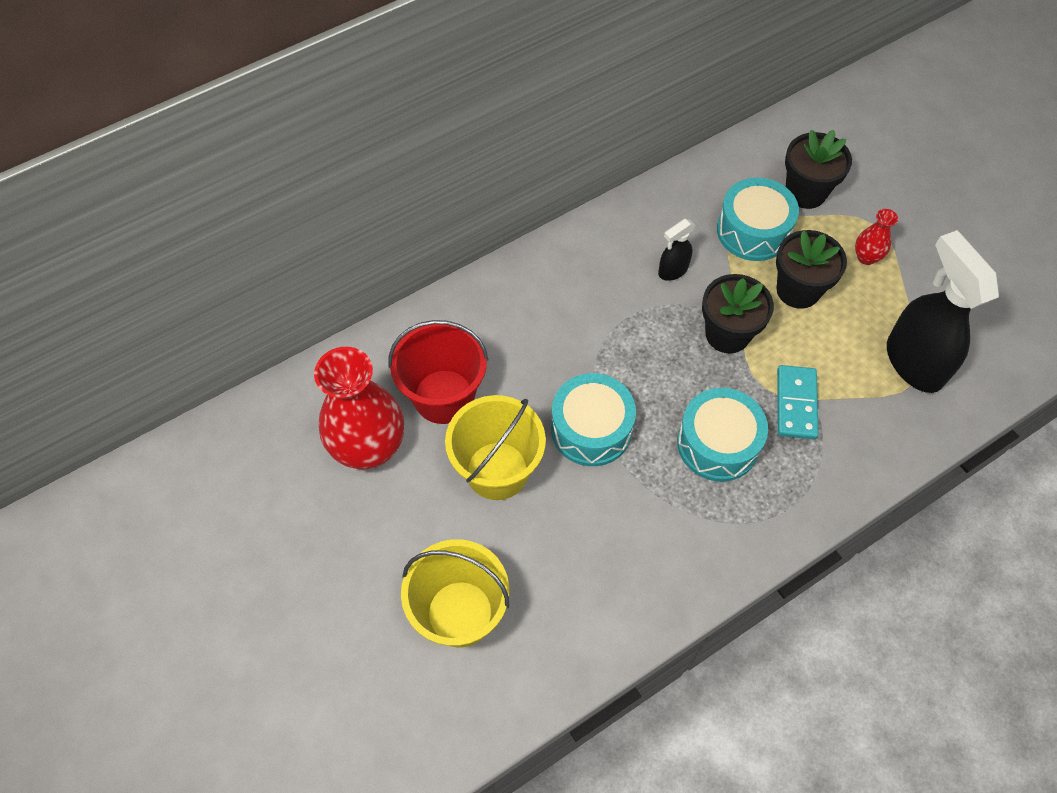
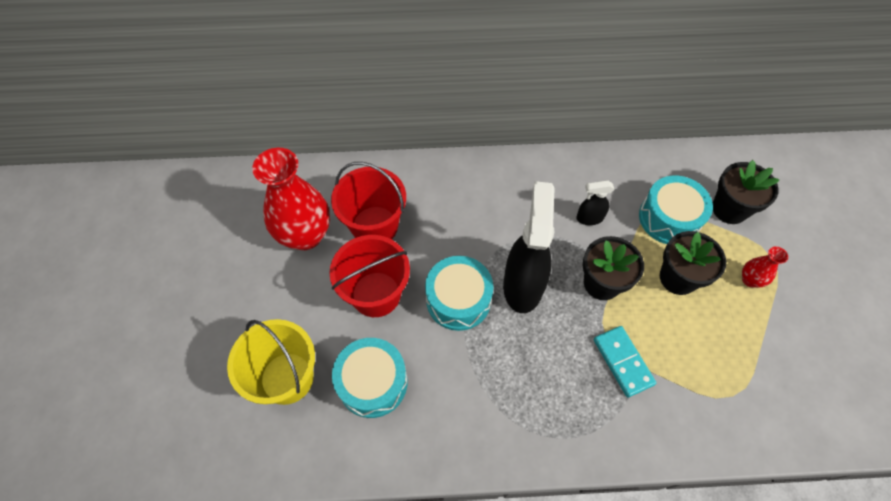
camera: 30 degrees right, 0 degrees up
(497, 470) = (376, 294): yellow bucket -> red bucket
(717, 443) = (543, 359): turquoise drum -> turquoise drum (372, 382)
(796, 404) = (623, 362): turquoise domino -> turquoise domino turned 60 degrees counterclockwise
(913, 362) = (740, 380): black spray bottle -> black spray bottle (523, 285)

